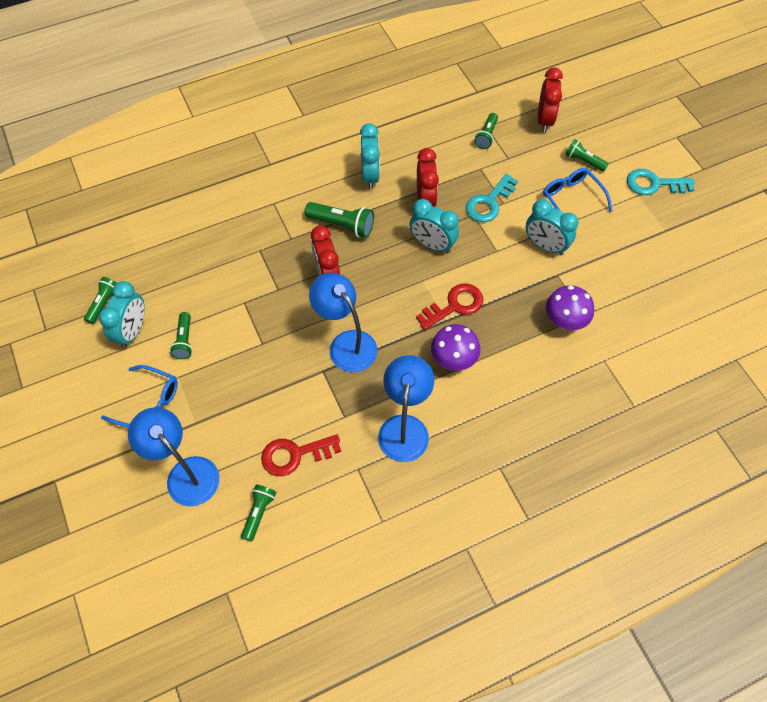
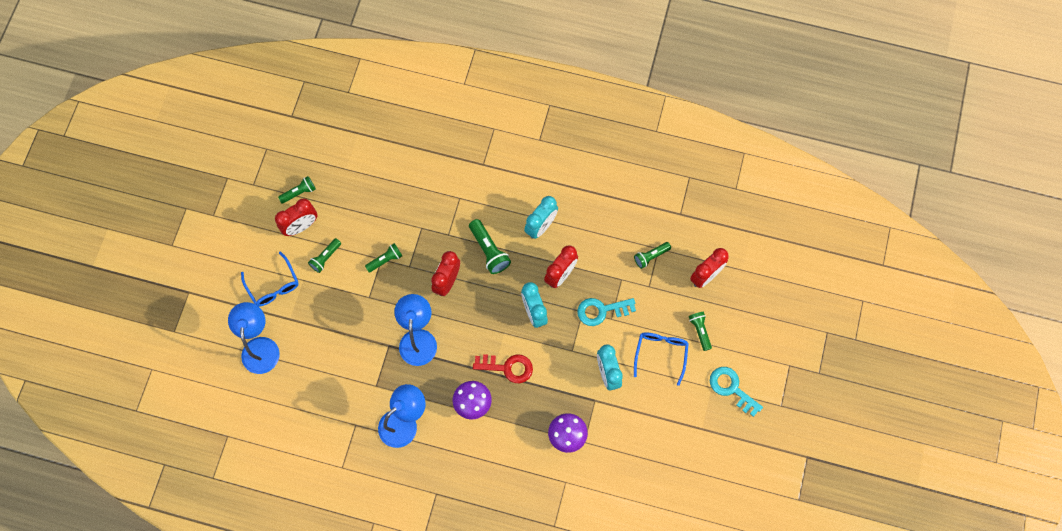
camera: 40 degrees right, 10 degrees up
(132, 331) = (301, 226): turquoise clock -> red clock
(259, 513) = (280, 405): green flashlight -> green flashlight (385, 260)
(295, 455) = (328, 386): red key -> none

